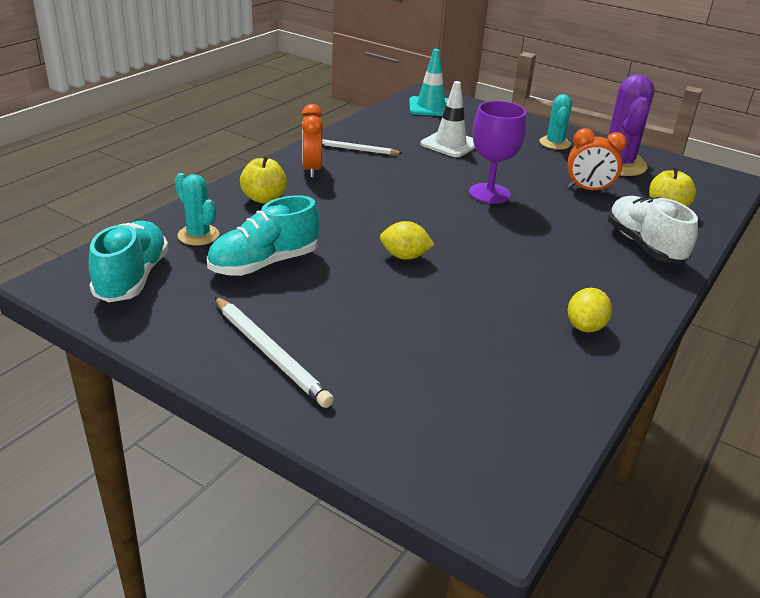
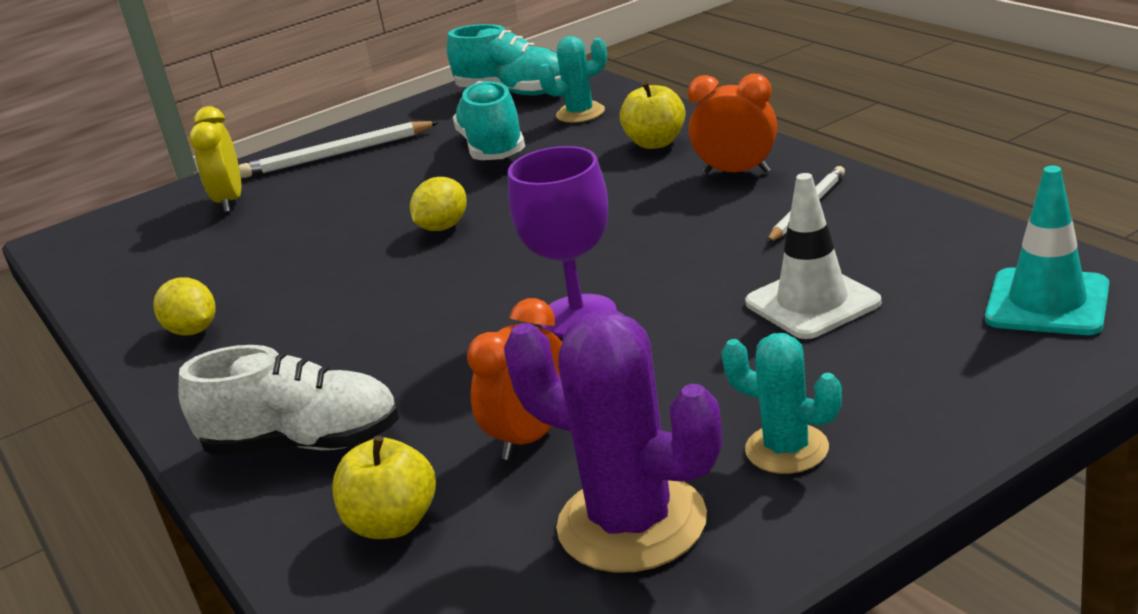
camera: 120 degrees right, 5 degrees down
(382, 395) = (229, 201): none -> yellow clock

